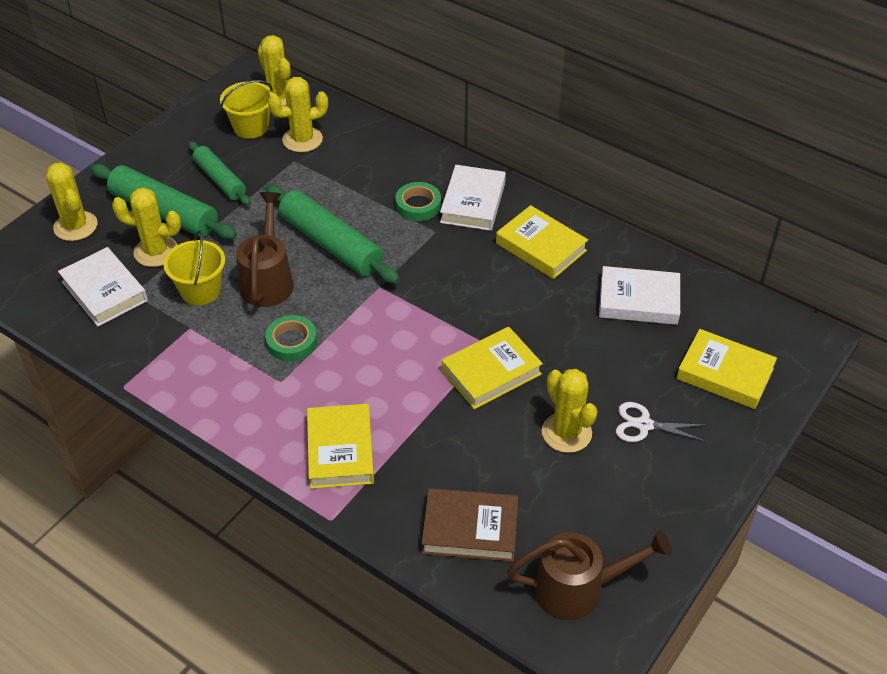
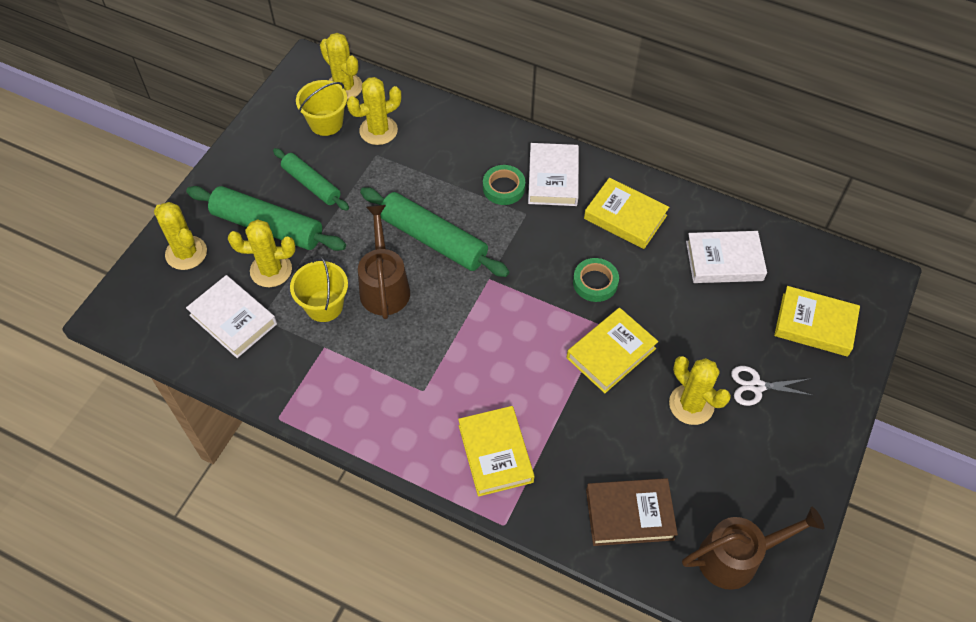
camera: 10 degrees left, 10 degrees up
(291, 342) = (423, 348): green tape -> green tape (595, 282)

